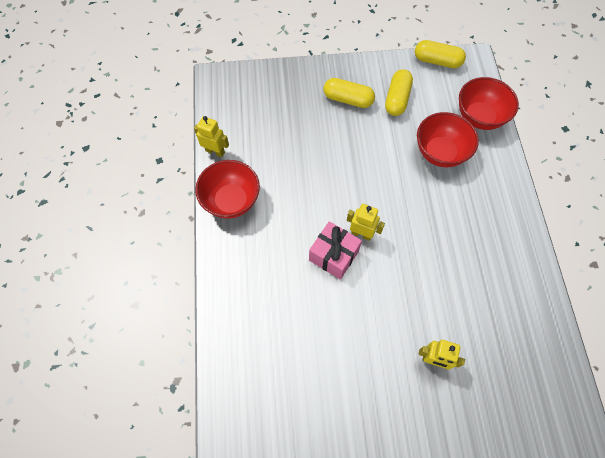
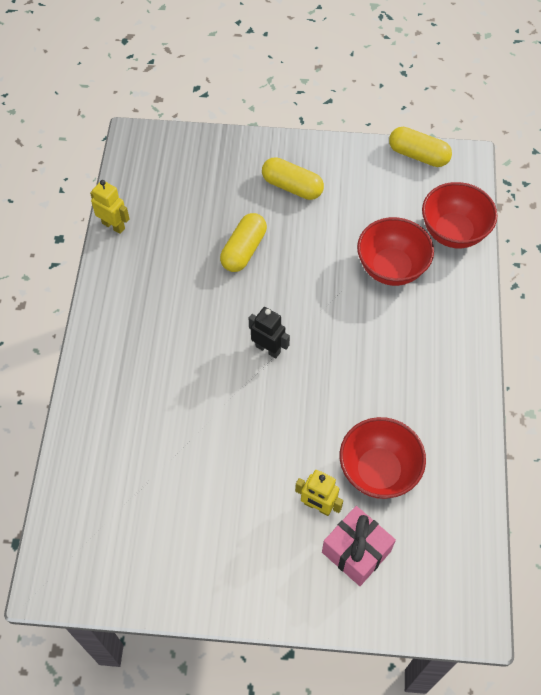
camera: 10 degrees right, 5 degrees down
(231, 201) = (120, 286): red bowl -> red bowl (378, 471)
(334, 255) = (228, 369): pink gift -> pink gift (356, 551)
(361, 234) = (268, 349): yellow robot -> black robot
(397, 99) = (354, 195): yellow capsule -> yellow capsule (243, 250)

